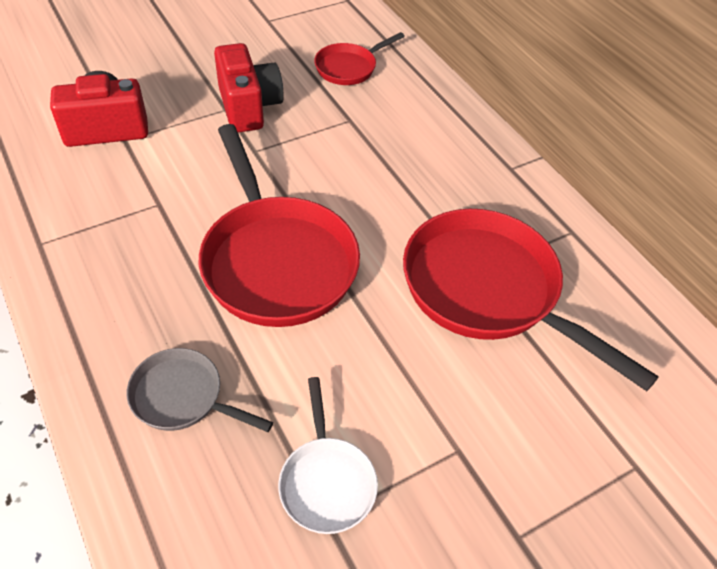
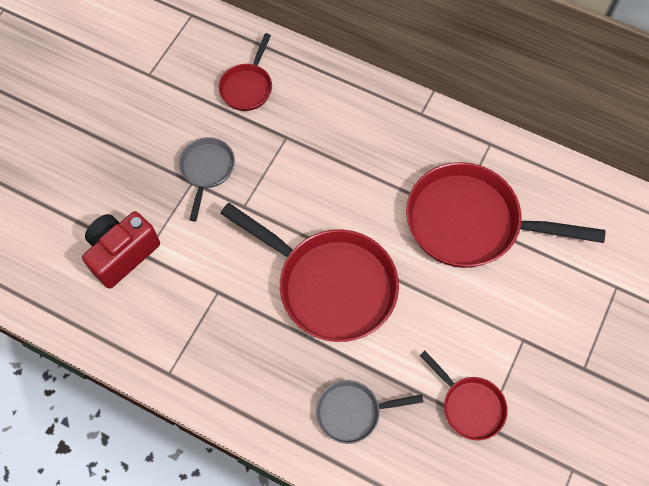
camera: 30 degrees left, 15 degrees up
(249, 107) = (207, 170): red camera -> grey pan
(326, 482) = (469, 406): white pan -> red pan

